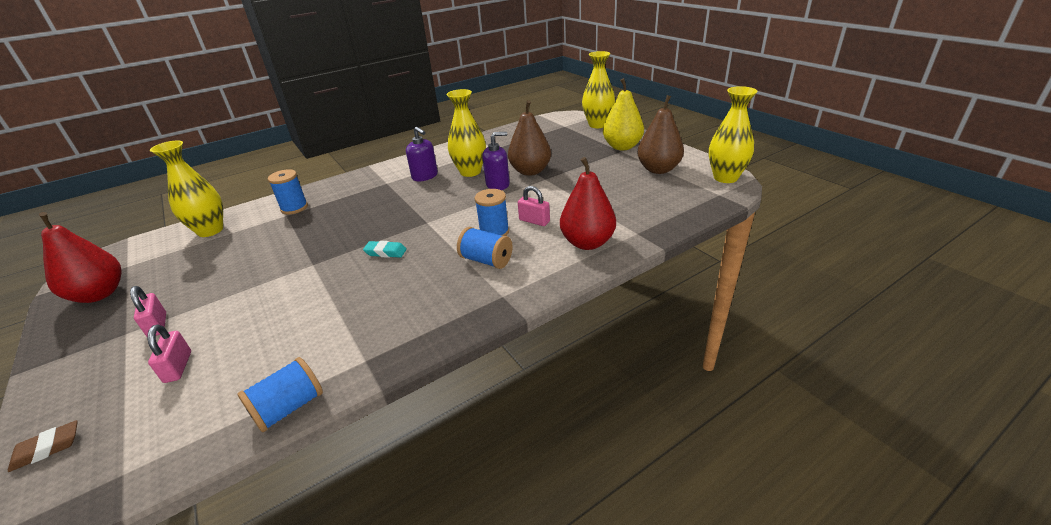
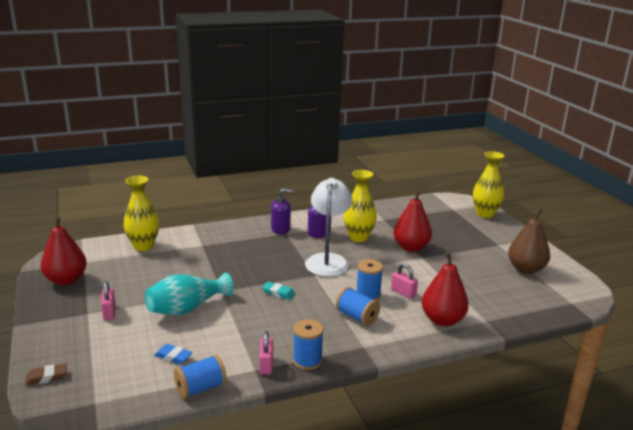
camera: 10 degrees right, 10 degrees down
(178, 367) = (125, 345): pink padlock -> pink padlock (266, 365)
(248, 369) = (173, 357): none -> blue eraser
(267, 297) = (187, 308): none -> turquoise vase
(294, 208) = (209, 240): blue spool -> blue spool (307, 361)
(440, 202) = (328, 260): none -> white lamp
(498, 184) = (380, 254): purple soap dispenser -> purple soap dispenser (280, 229)
(530, 171) = (411, 247): brown pear -> red pear
(622, 147) = (500, 241): yellow pear -> none
(725, 178) = (584, 289): yellow vase -> none

